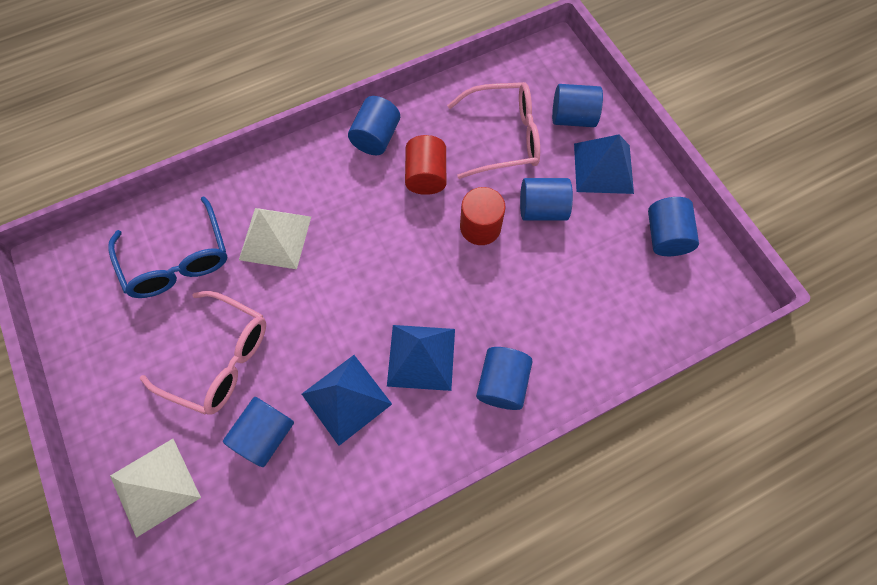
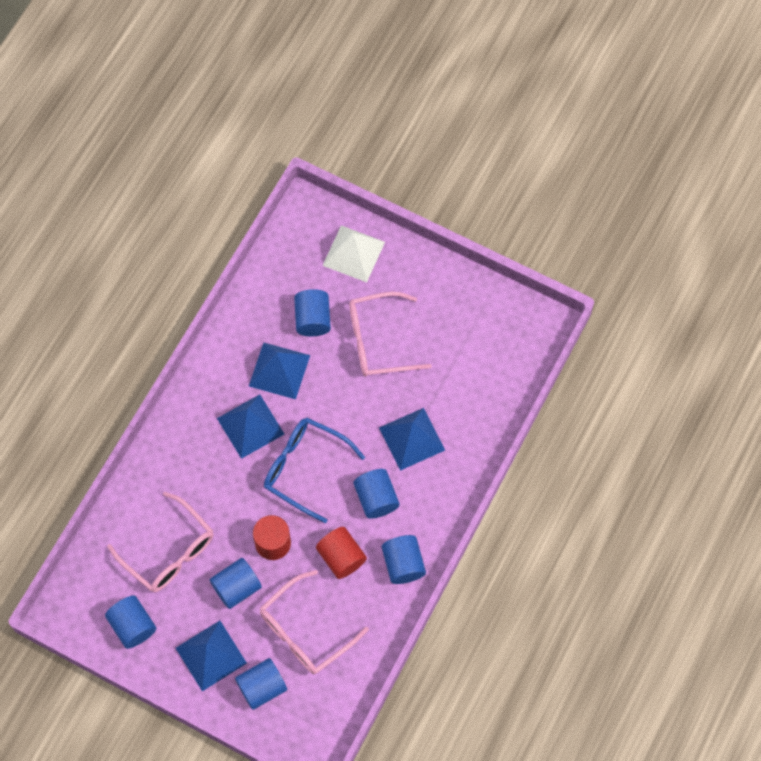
camera: 145 degrees right, 0 degrees up
(177, 259) = (464, 381): blue glasses -> blue glasses (305, 469)
(275, 238) = (411, 438): white pyramid -> blue pyramid
(502, 383) = (186, 443): blue cylinder -> blue cylinder (376, 499)
(589, 284) = (168, 551): none -> pink glasses

